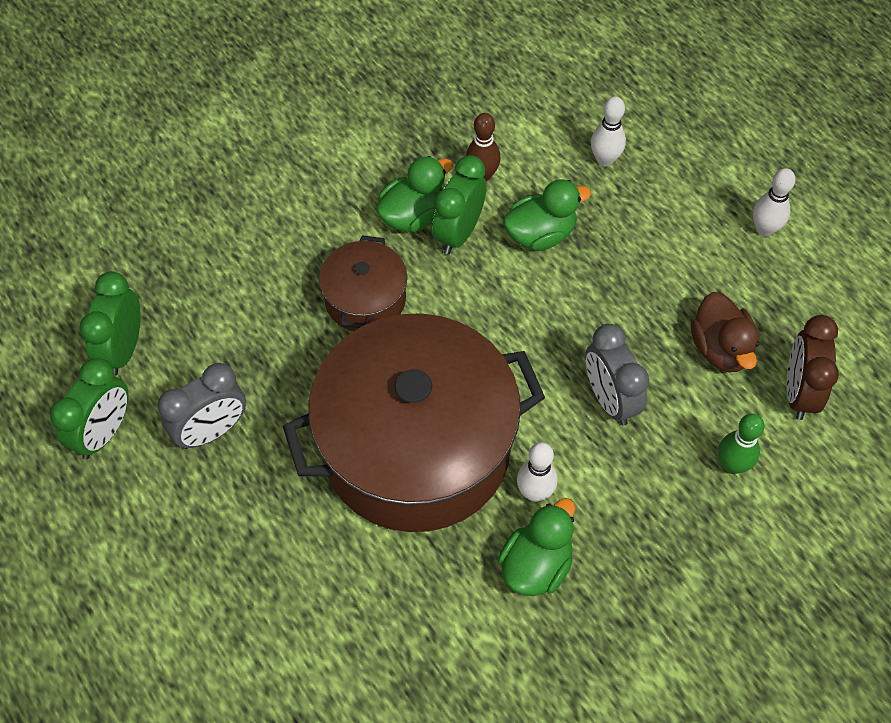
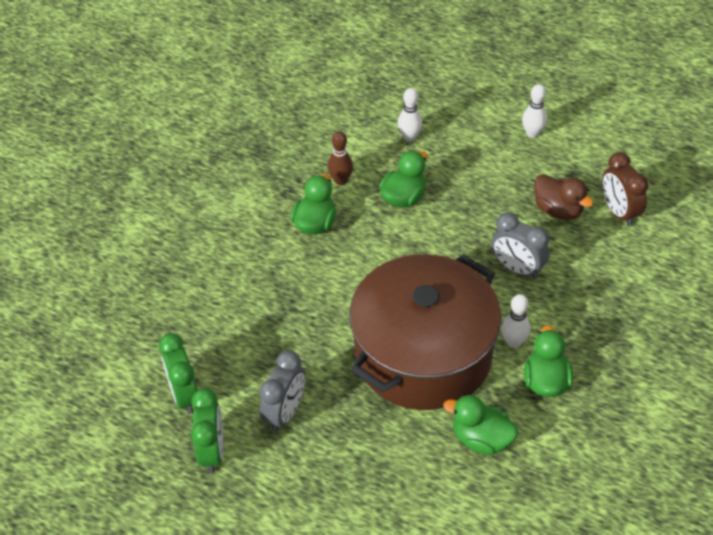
camera: 30 degrees left, 10 degrees down
(365, 299) = (323, 286): brown pot -> none
(404, 593) = (481, 439): none -> green duck
(459, 233) = (352, 220): green clock -> none
(732, 465) = (612, 269): green bowling pin -> none

